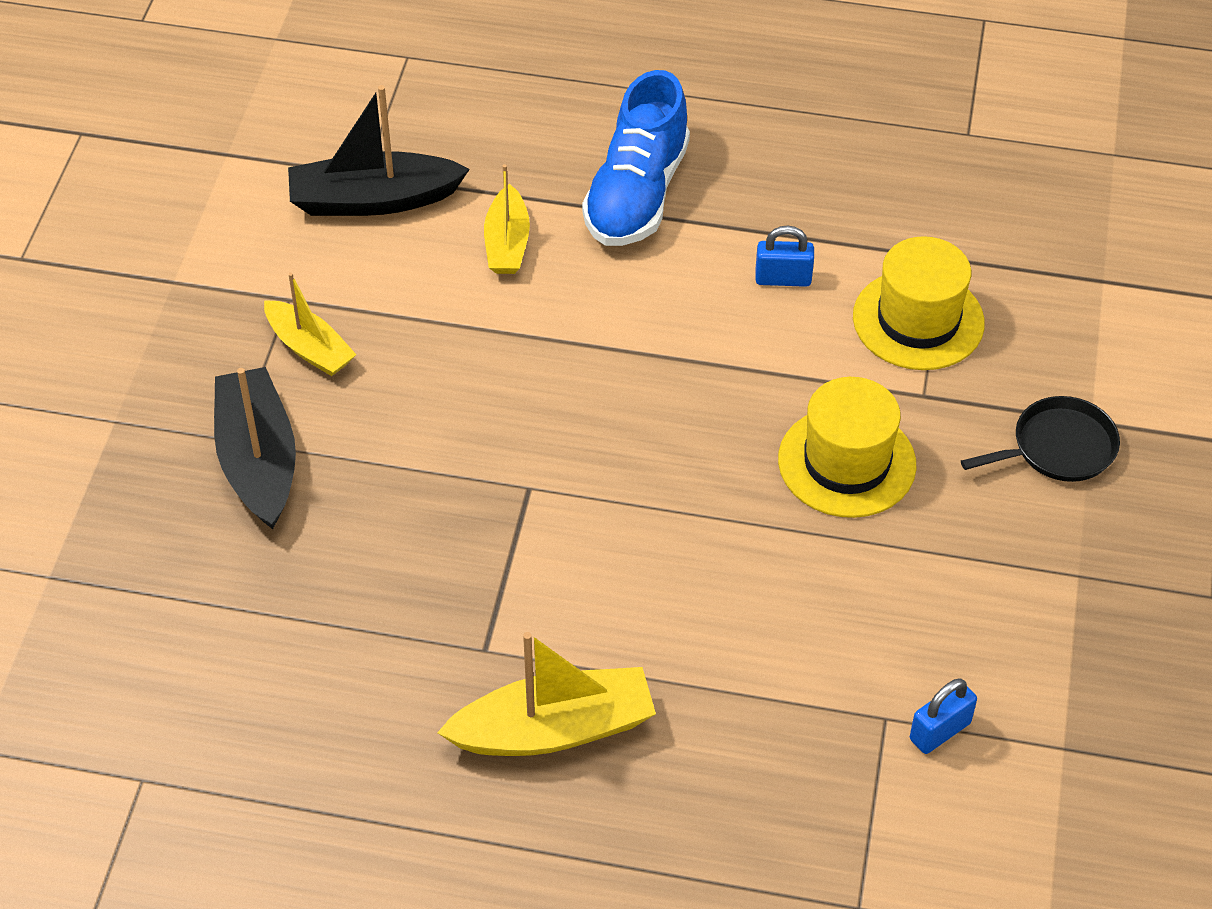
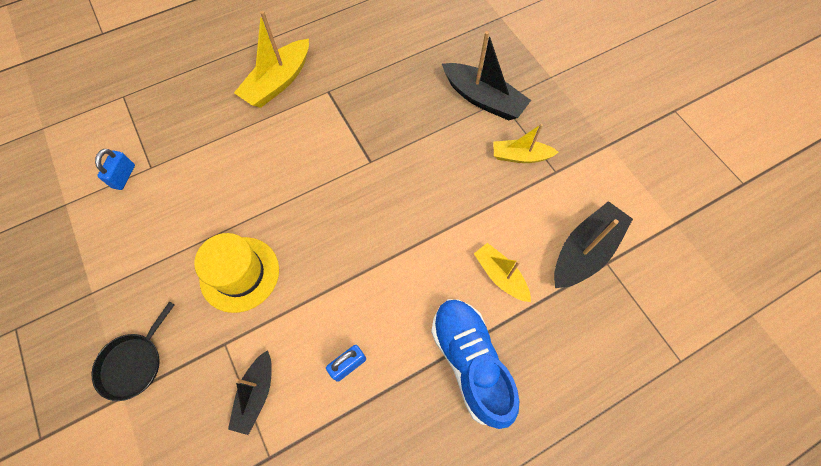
camera: 140 degrees right, 15 degrees up
(918, 320) = (256, 394): yellow hat -> black boat

